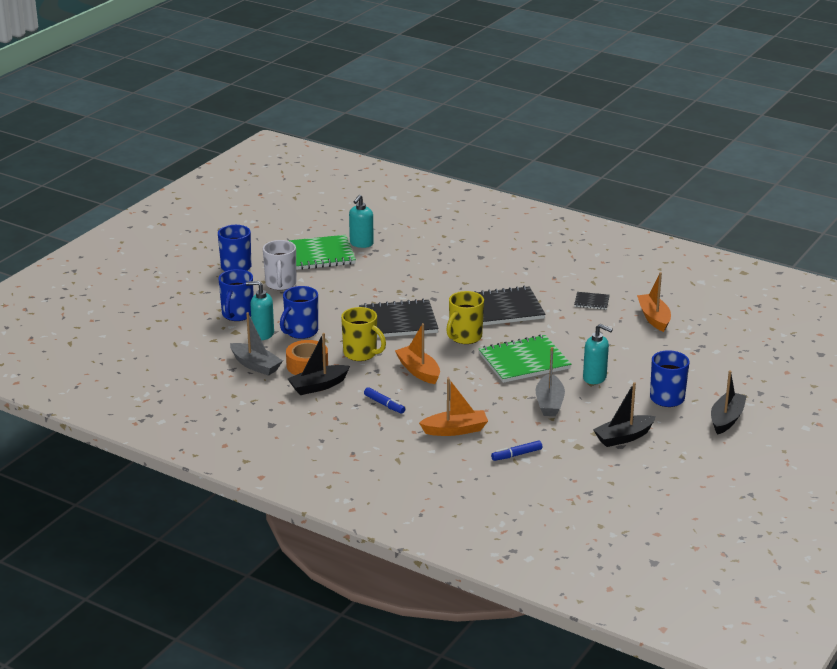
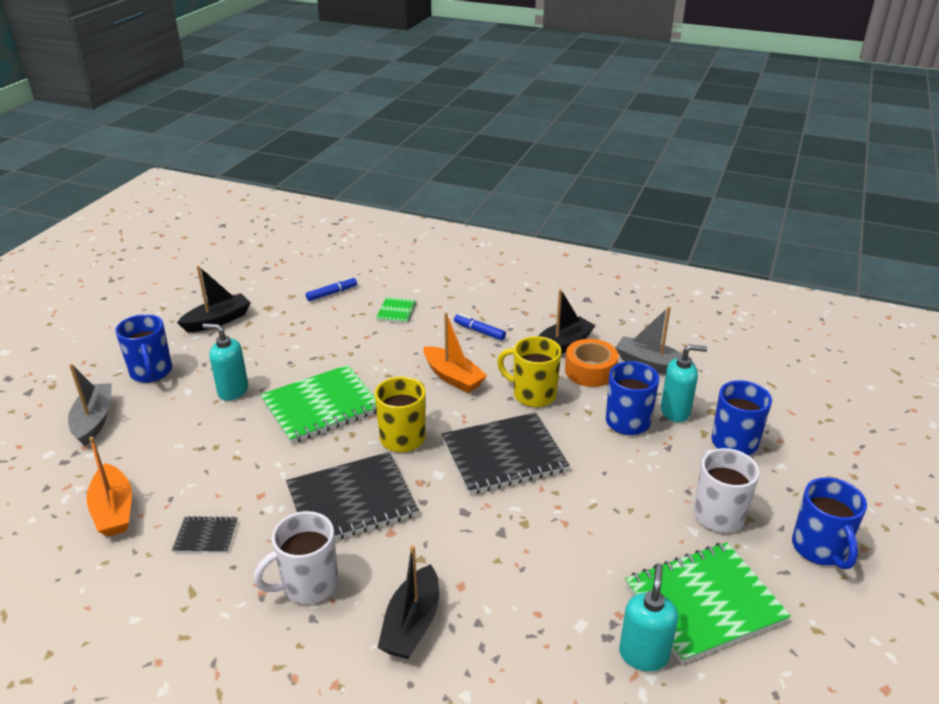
camera: 170 degrees right, 5 degrees up
(455, 430) = (396, 311): orange boat -> green notebook
(529, 279) = (308, 584): none -> white mug
(549, 403) = (293, 352): grey boat -> grey boat (94, 421)
(726, 419) = (92, 352): black boat -> black boat (412, 624)

